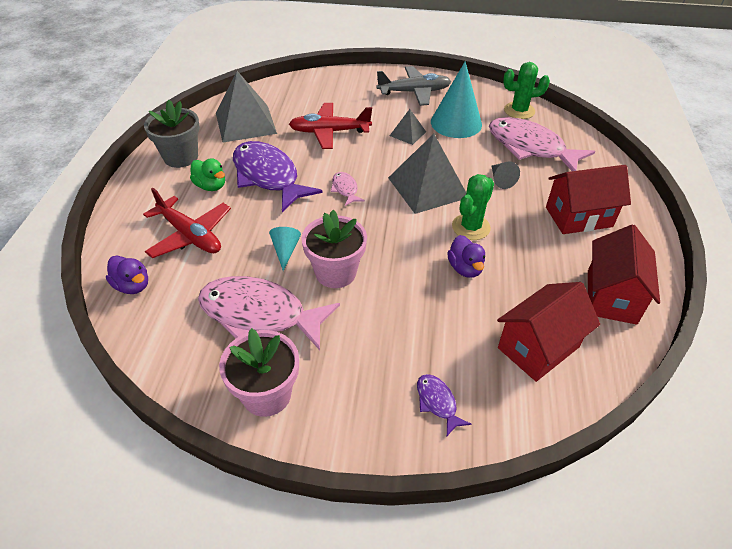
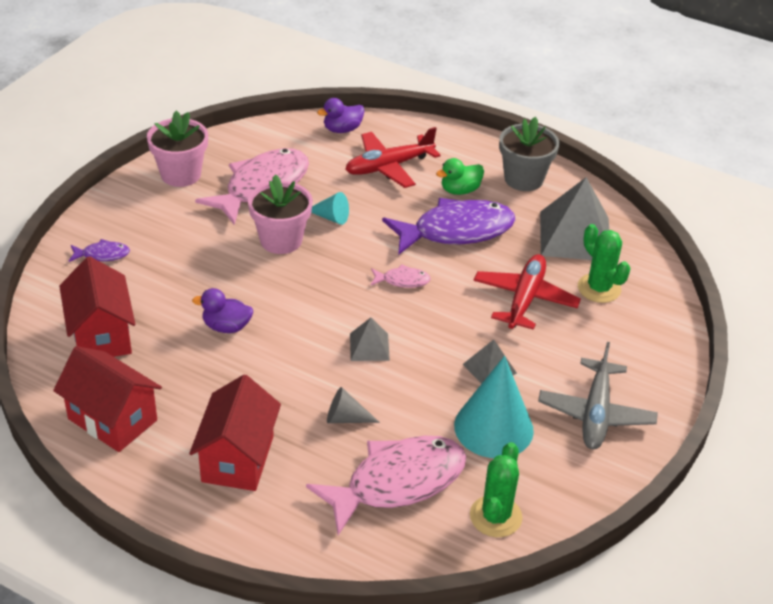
camera: 110 degrees right, 5 degrees down
(427, 187) = (369, 346): grey pyramid -> grey pyramid, size x0.50
(471, 227) = (281, 356): green cactus -> green cactus (599, 288)

